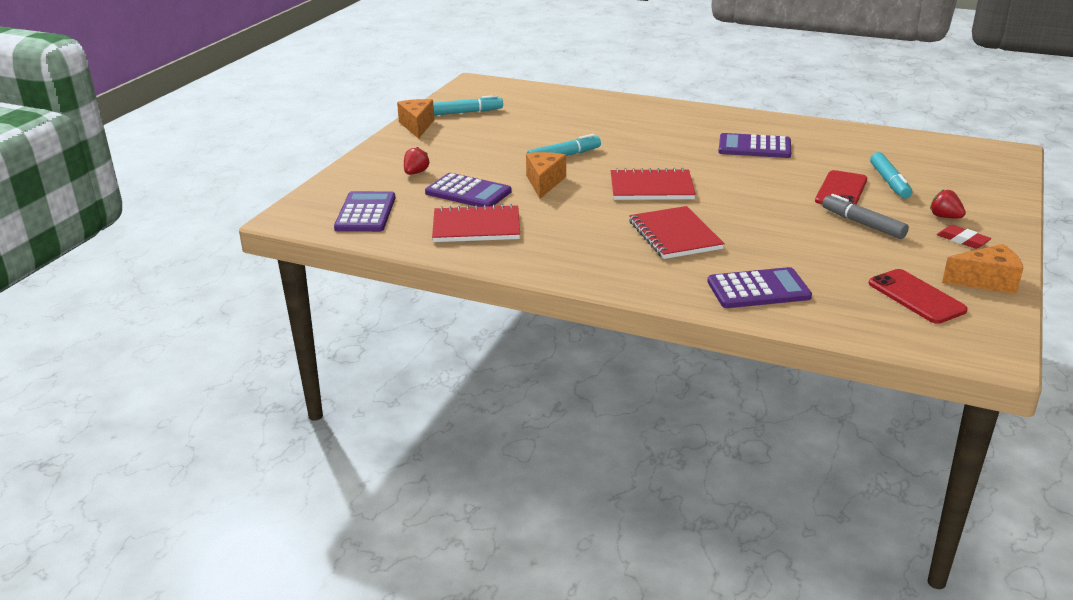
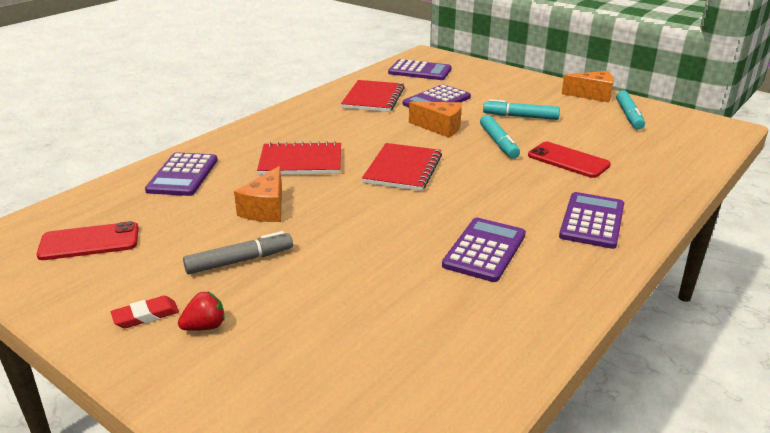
camera: 105 degrees right, 0 degrees up
(416, 173) = (485, 88): red strawberry -> none
(680, 120) = (592, 221): none -> purple calculator
(841, 190) = (327, 274): red phone -> red phone (568, 160)
(889, 182) = (326, 321): turquoise marker -> turquoise marker (520, 116)
(986, 281) = (62, 293): orange cheese -> orange cheese (266, 209)

